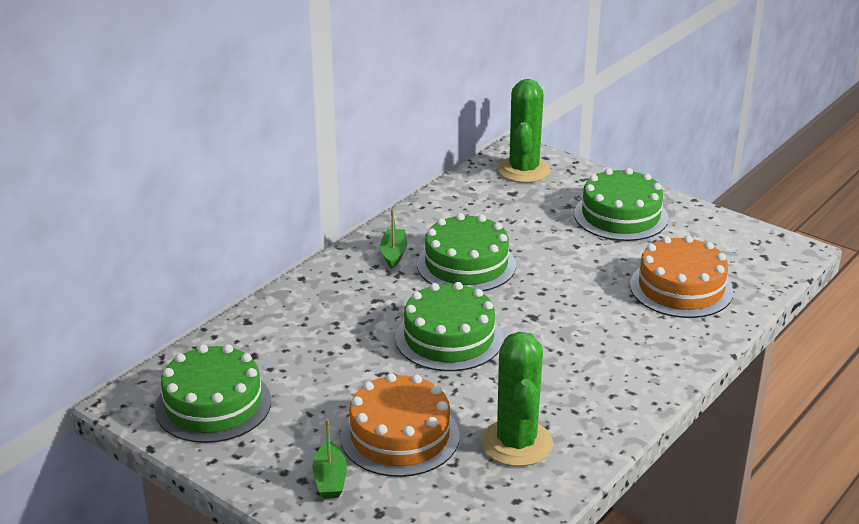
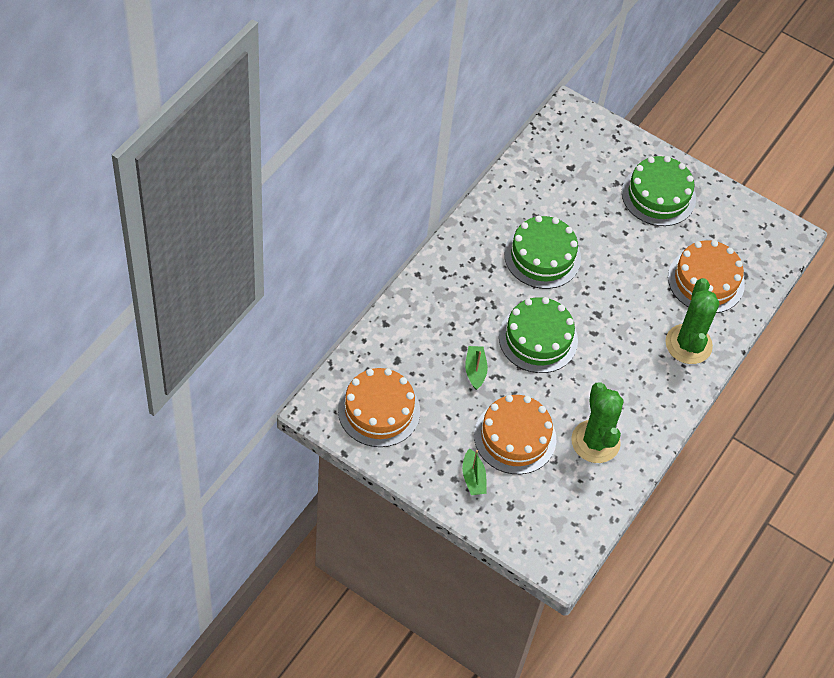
camera: 10 degrees left, 25 degrees up
(213, 404) = (379, 410): green cake -> orange cake
(394, 253) = (485, 244): green boat -> green boat (475, 370)
(524, 170) = (577, 137): green cactus -> green cactus (688, 344)

